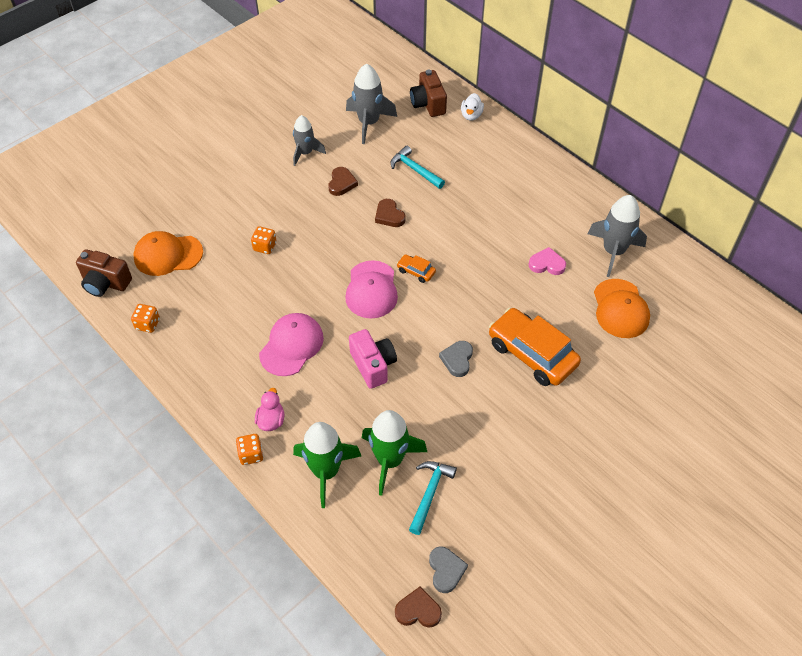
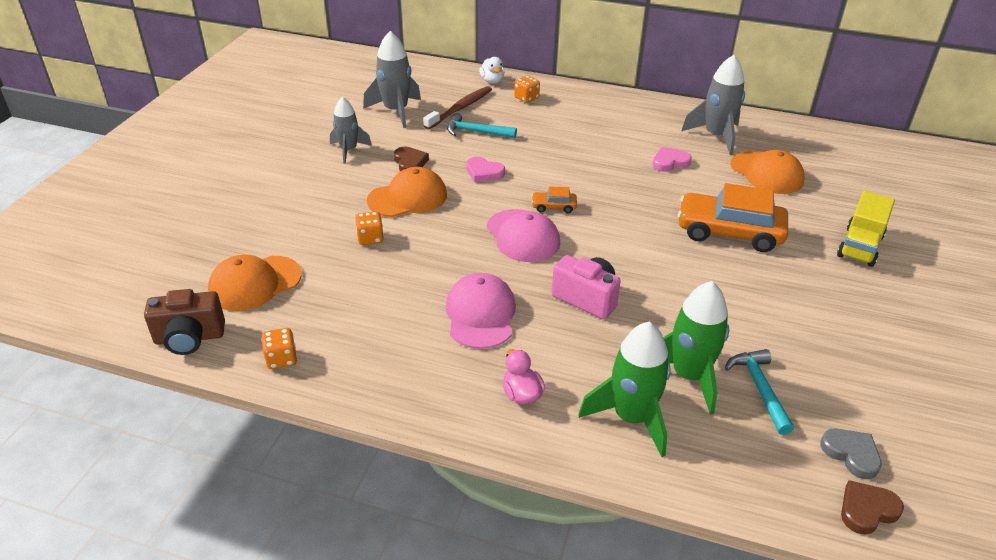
camera: 30 degrees left, 15 degrees down
(251, 454) = (528, 439): orange dice -> orange dice (526, 98)
(316, 218) = (408, 197): none -> orange cap
(389, 215) = (484, 172): brown heart -> pink heart
(421, 138) = (460, 108): none -> brown toothbrush
(428, 104) = (443, 84): brown camera -> none
(457, 360) = (666, 262): grey heart -> none
(627, 414) = (860, 246): none -> yellow truck

